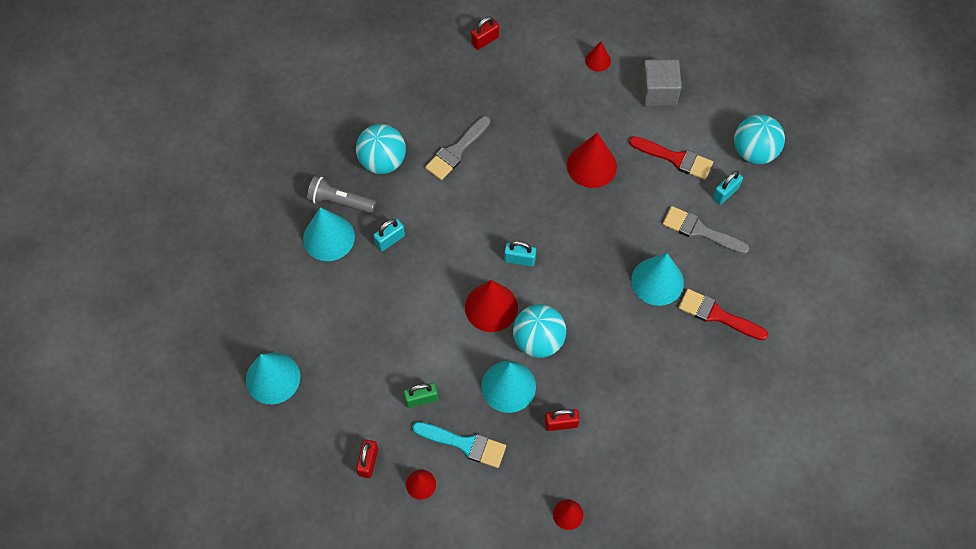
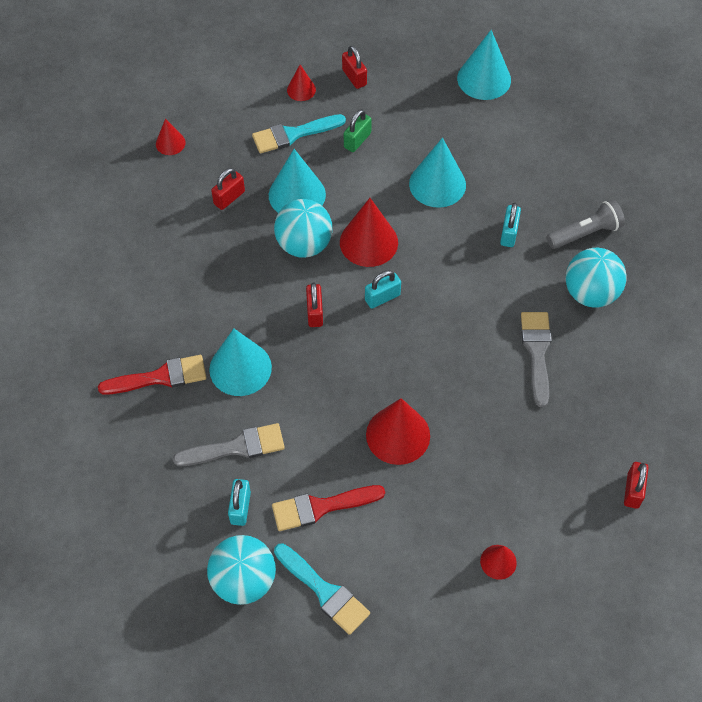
camera: 140 degrees right, 5 degrees down
(328, 237) = (560, 199): turquoise cone -> turquoise cone (437, 184)
(575, 283) = (314, 312): none -> red padlock
(658, 92) = (401, 573): grey cube -> none
(711, 114) = (324, 591): none -> turquoise brush

